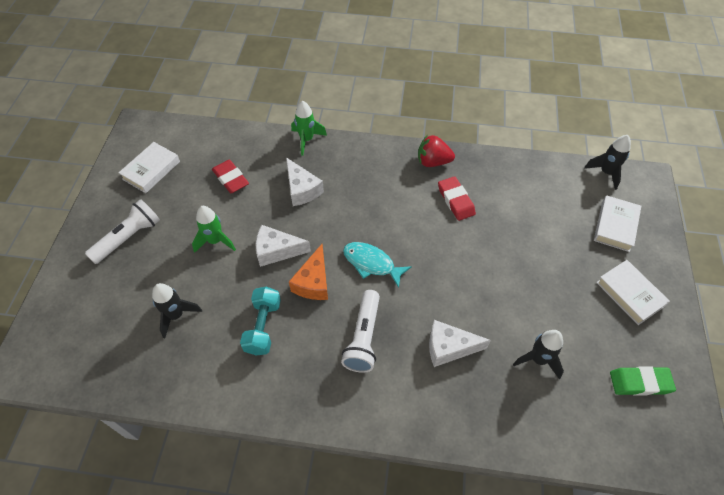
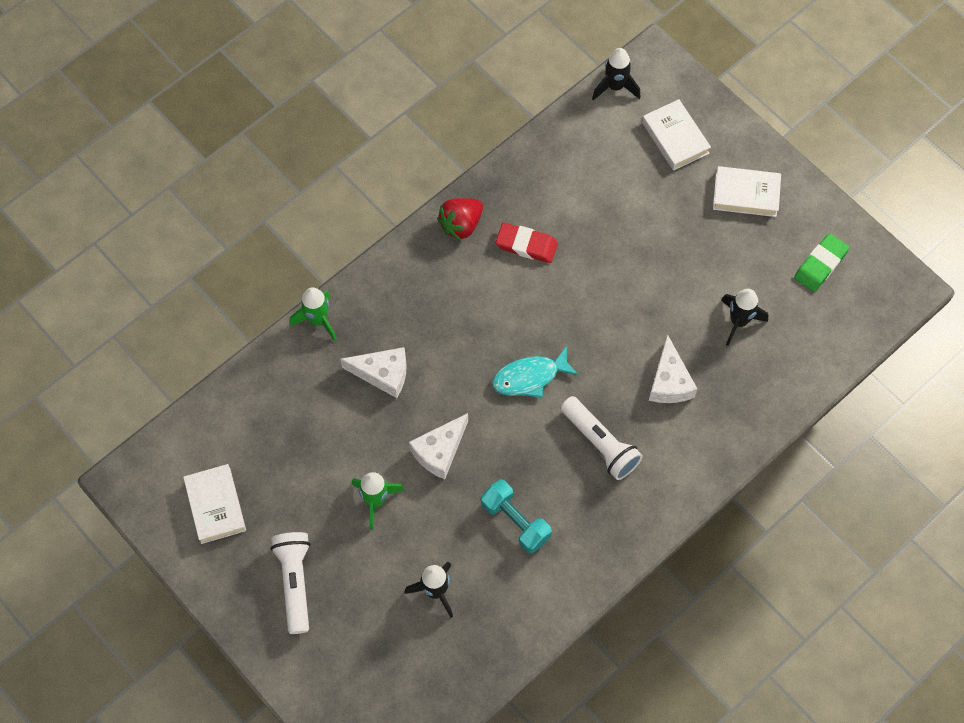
camera: 50 degrees left, 10 degrees up
(231, 179) = (304, 433): red eraser -> none
(313, 282) = (505, 443): orange cheese -> none
(449, 347) = (669, 382): white cheese -> white cheese turned 45 degrees counterclockwise

